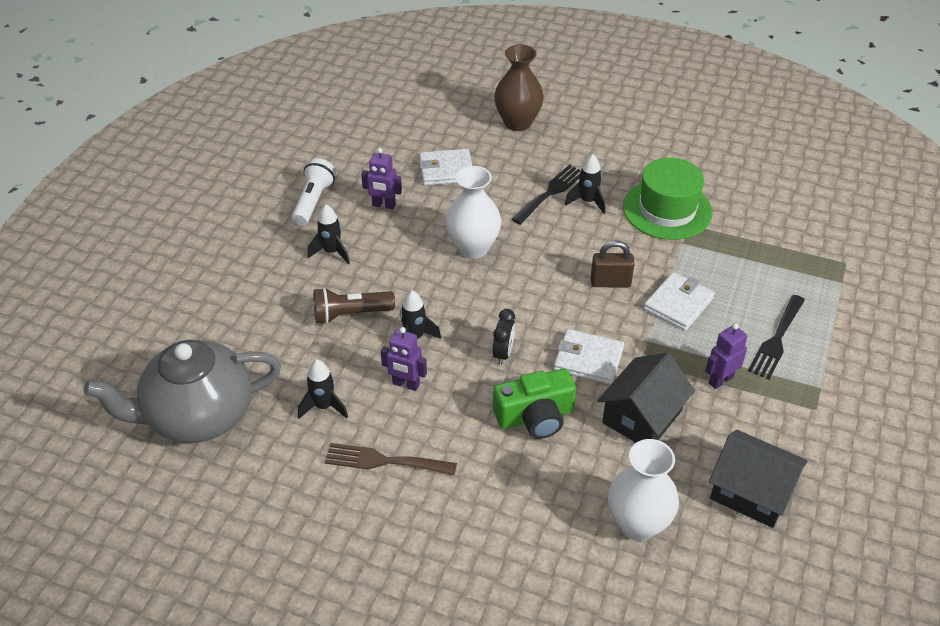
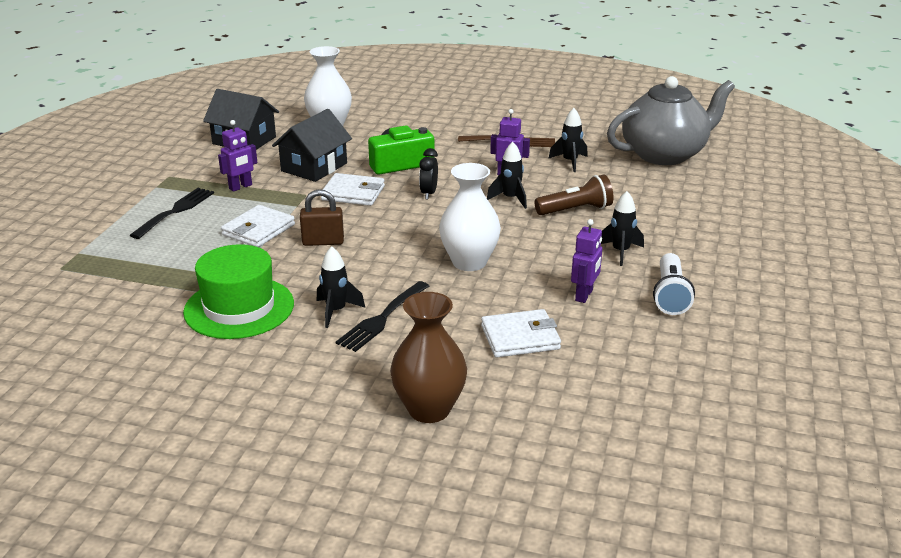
camera: 175 degrees right, 15 degrees down
(383, 205) = (584, 295): purple robot -> purple robot turned 105 degrees clockwise

